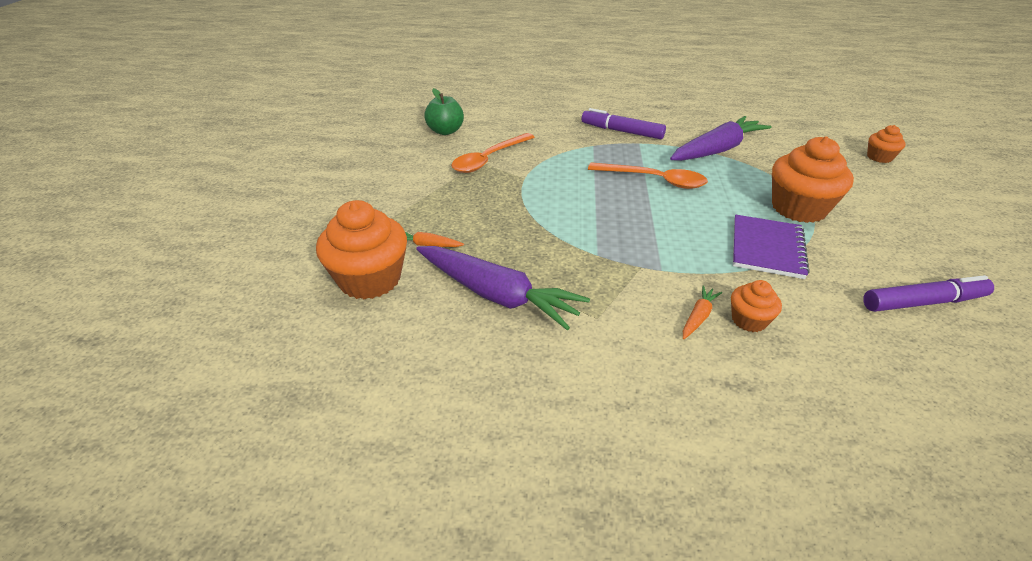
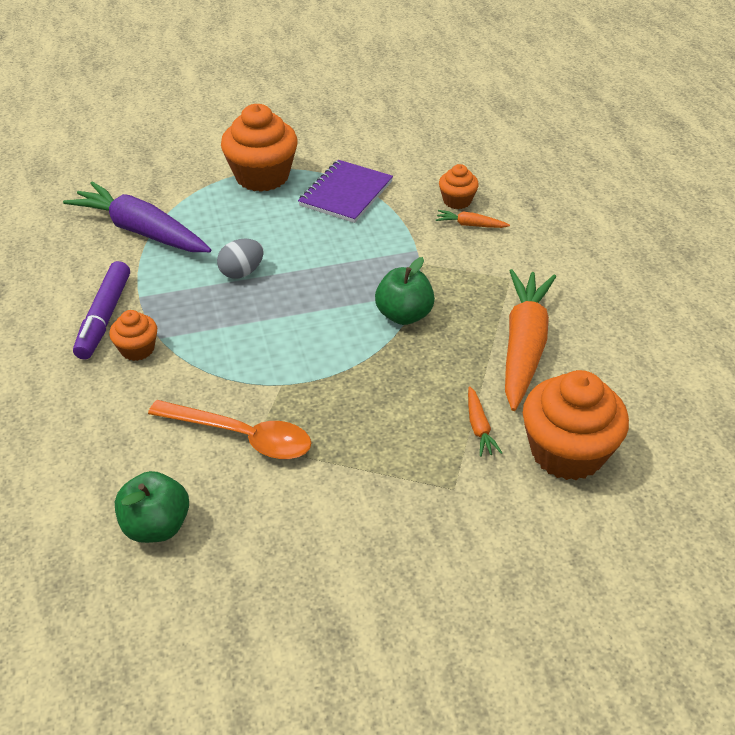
camera: 110 degrees left, 5 degrees up
(497, 295) = (523, 346): purple carrot -> orange carrot
(570, 241) = (404, 315): none -> green apple
(654, 180) = (242, 272): orange spoon -> grey egg
(767, 248) = (346, 193): purple notebook -> purple notebook turned 60 degrees counterclockwise
(879, 157) = (126, 127): orange cupcake -> orange cupcake (137, 349)
(923, 302) = (381, 126): purple marker -> none

